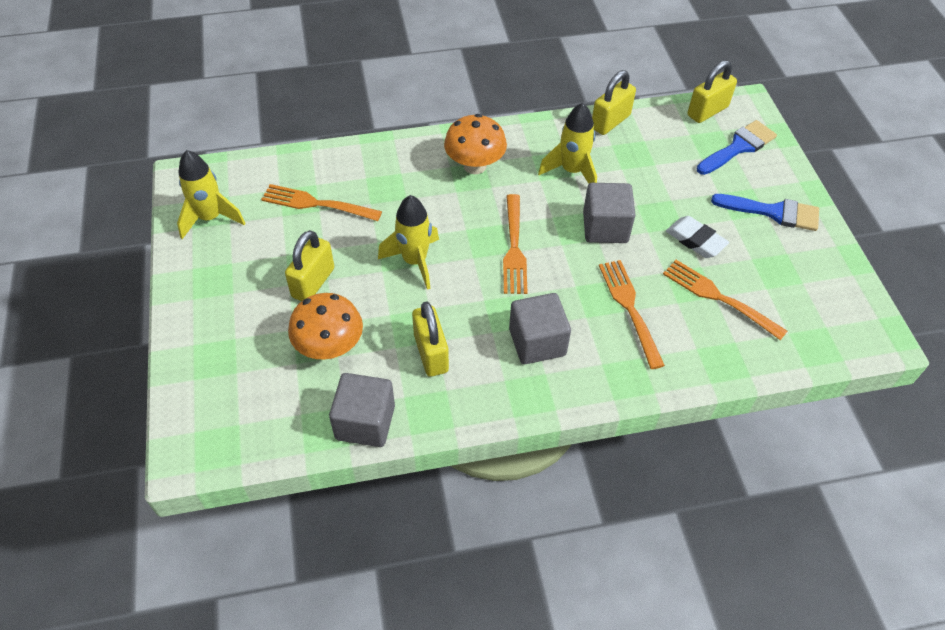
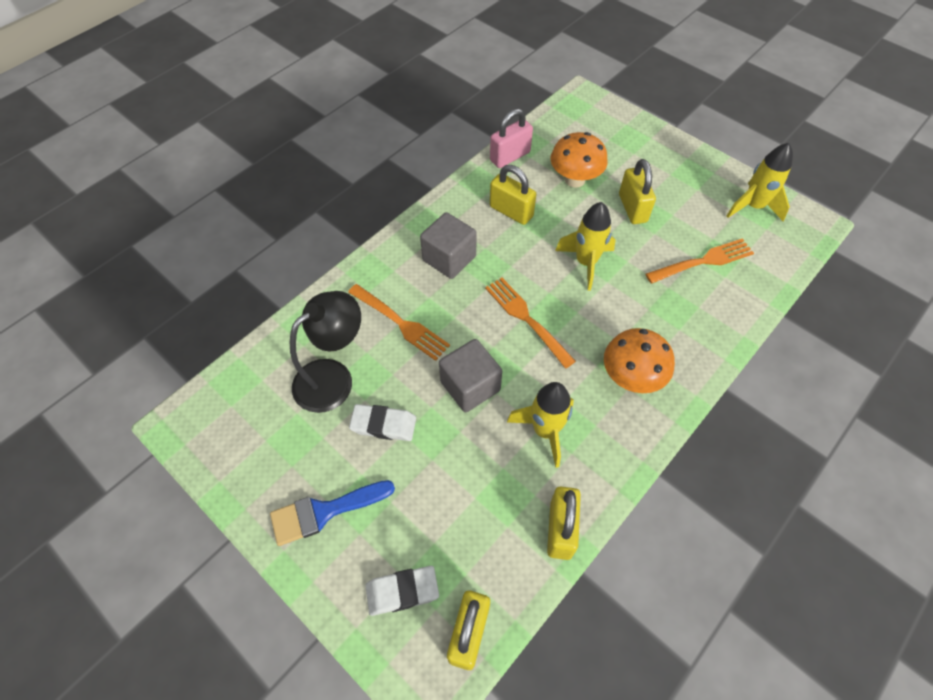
camera: 145 degrees right, 5 degrees up
(365, 422) = (510, 156): grey cube -> pink padlock
(720, 298) = (333, 377): orange fork -> black lamp
(738, 147) = (402, 591): blue brush -> white eraser

